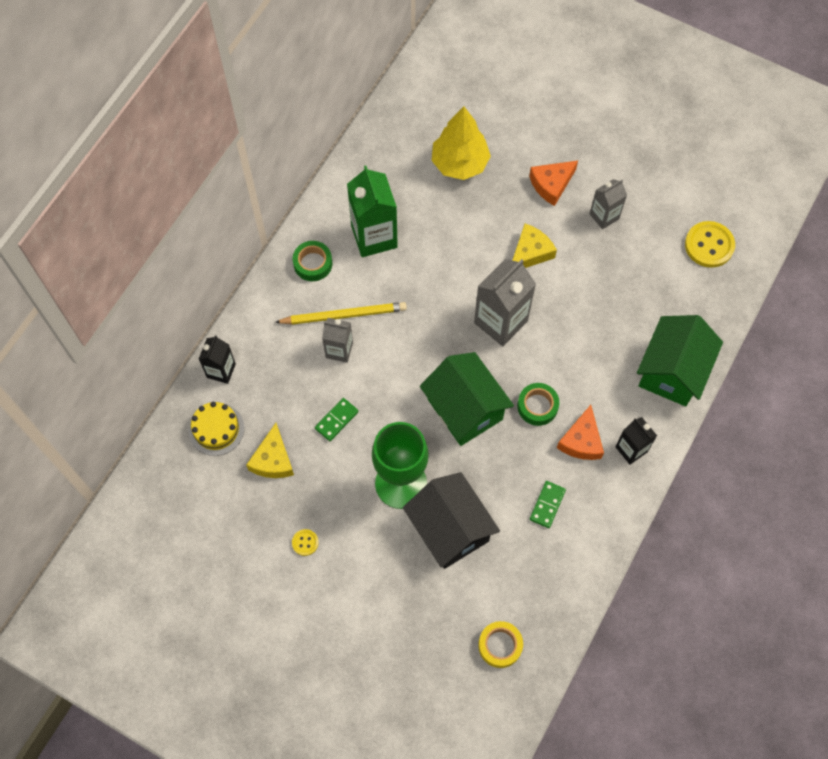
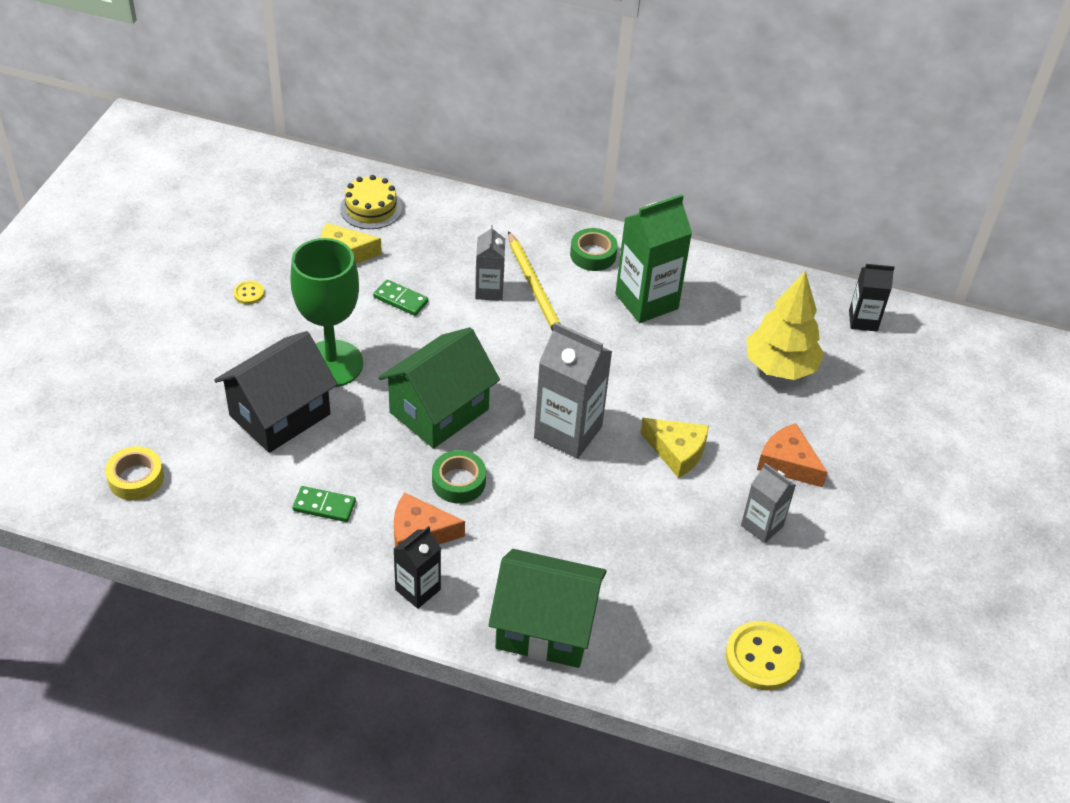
camera: 75 degrees right, 20 degrees down
(221, 370) = (440, 202): black carton -> black carton (863, 320)

